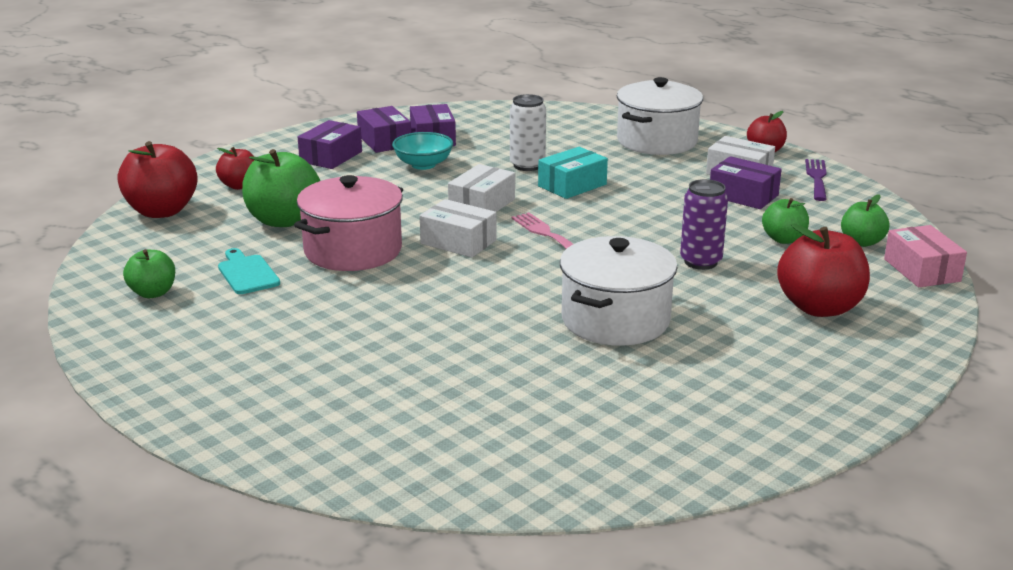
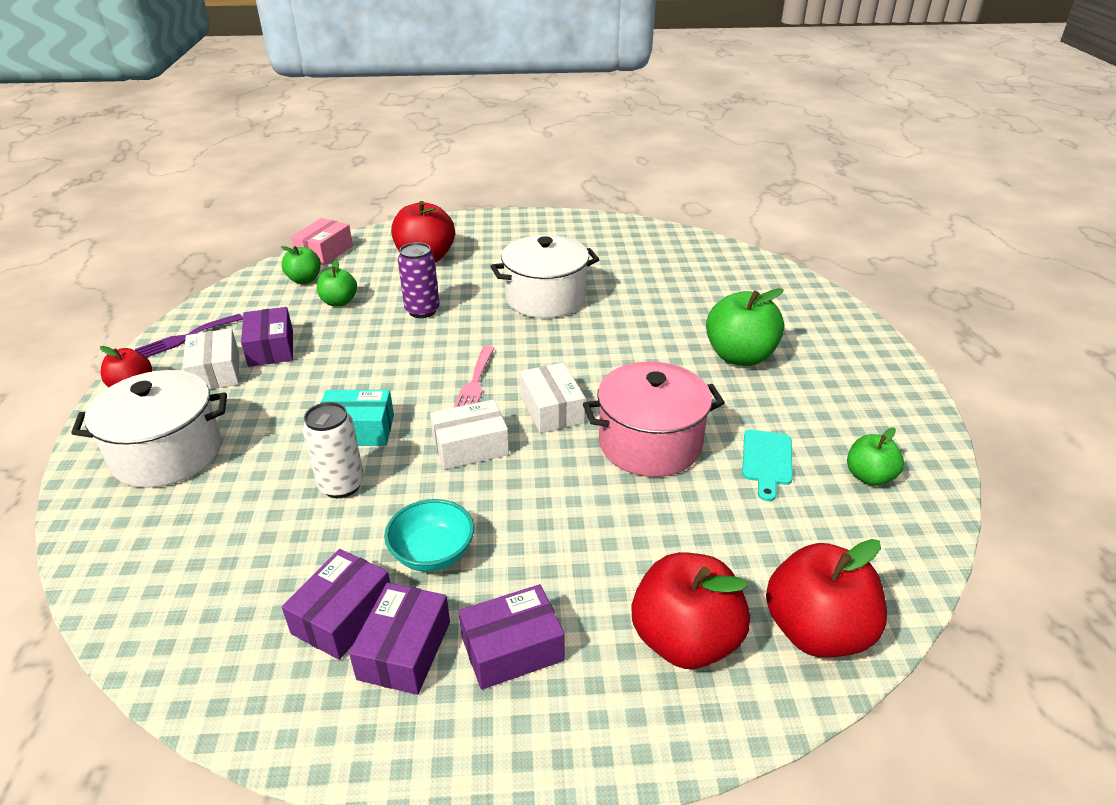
camera: 140 degrees left, 10 degrees up
(239, 186) = (685, 640): red apple -> red apple, size x1.74
(283, 220) = (680, 527): green apple -> green apple (739, 356)

